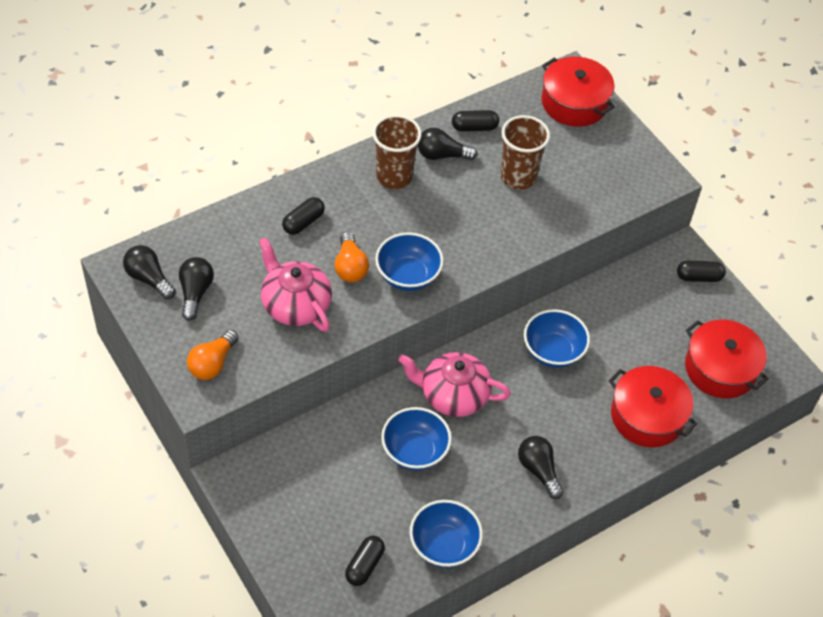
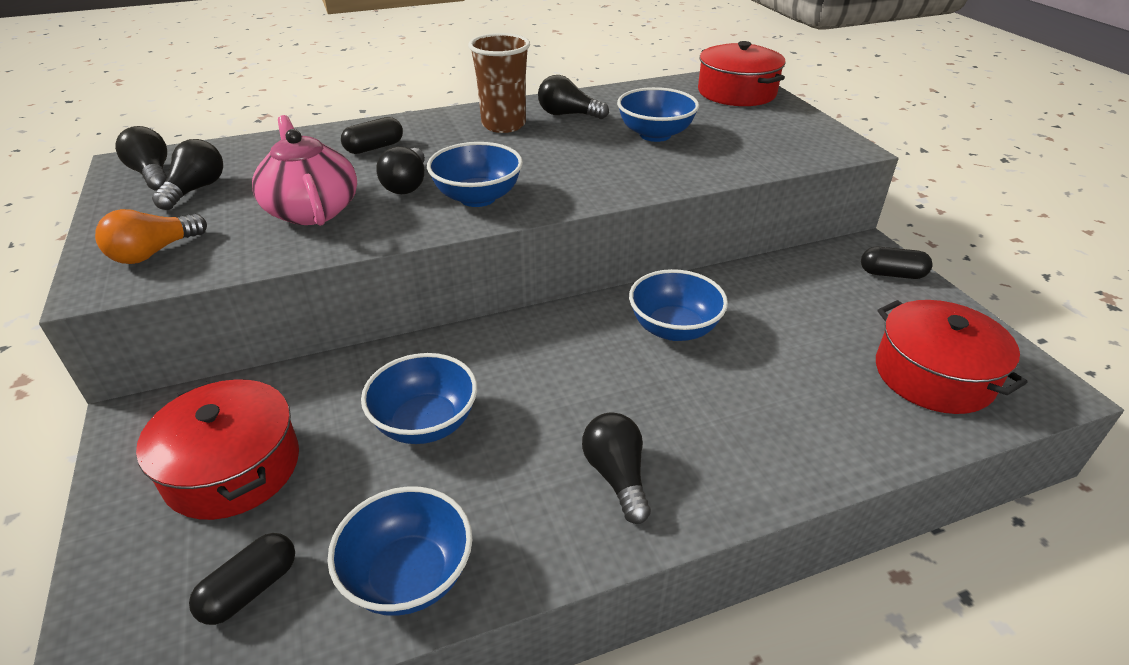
camera: 15 degrees right, 15 degrees down
(350, 267) = (407, 184): orange light bulb -> black light bulb
(453, 395) = (512, 361): pink teapot -> none
(474, 127) = (614, 100): black capsule -> none
(518, 177) = (655, 135): brown cup -> blue bowl
(647, 416) = (813, 422): red pot -> red pot (233, 467)

